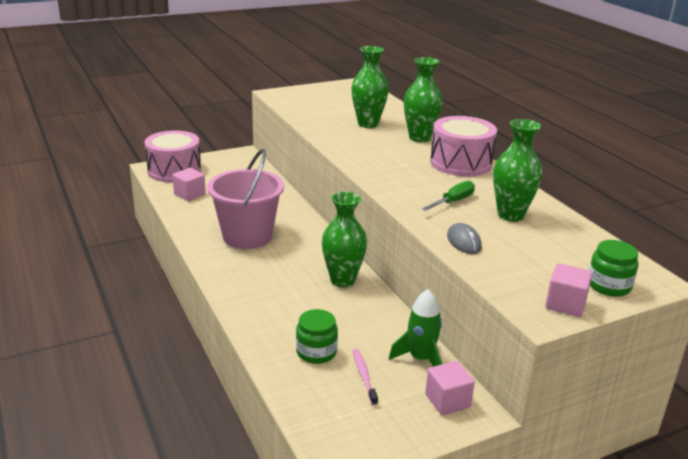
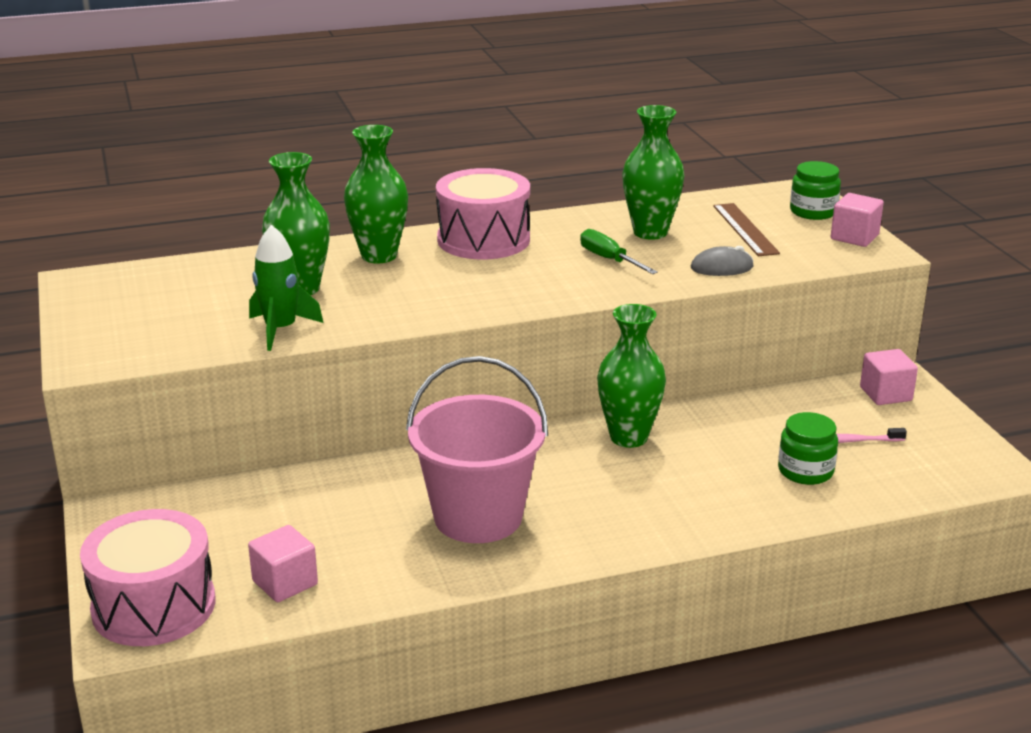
camera: 80 degrees left, 0 degrees up
(420, 359) = (810, 400): green rocket -> green rocket (281, 330)
(544, 252) = (745, 229): none -> brown ruler

